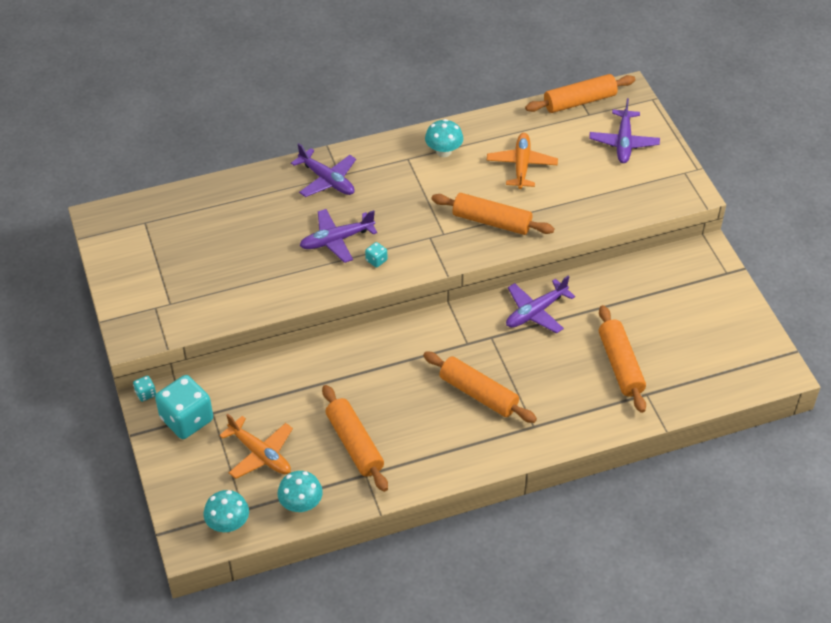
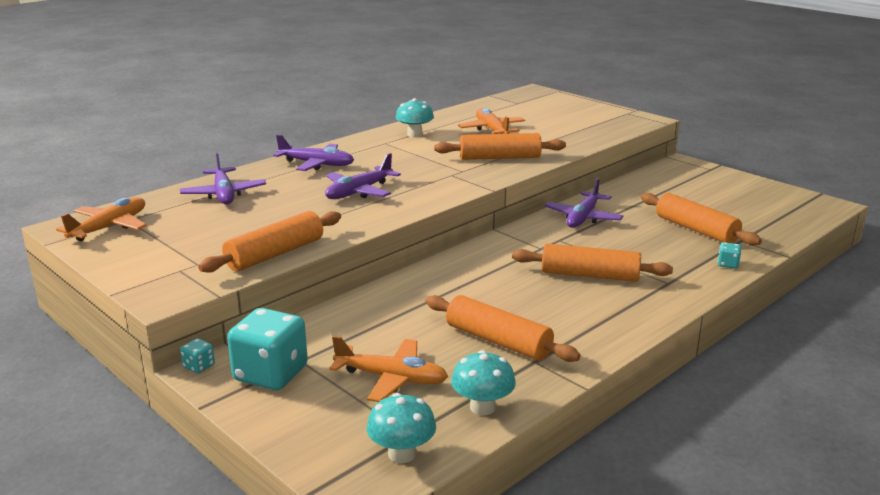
camera: 25 degrees left, 25 degrees down
(128, 229) = (109, 227): none -> orange plane
(376, 260) = (412, 195): turquoise dice -> turquoise dice (728, 264)
(579, 101) = (503, 99): orange rolling pin -> orange rolling pin (275, 254)
(623, 142) = (562, 109): purple plane -> purple plane (224, 194)

